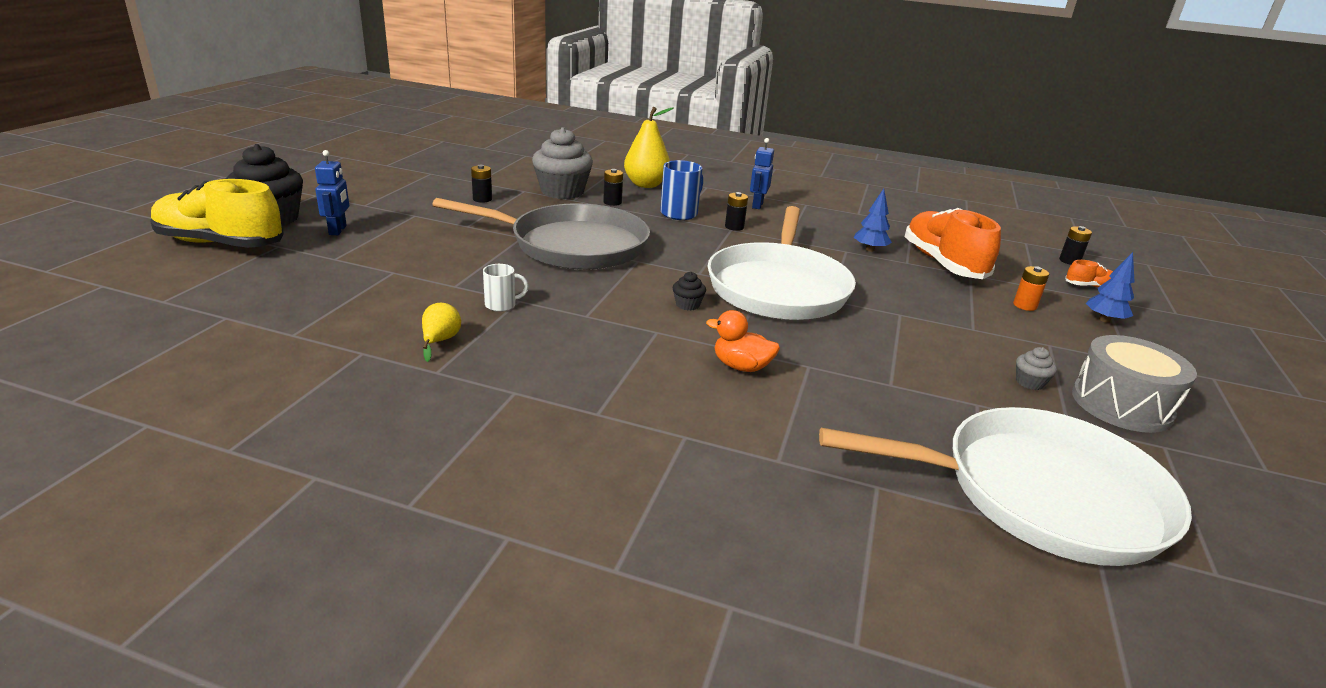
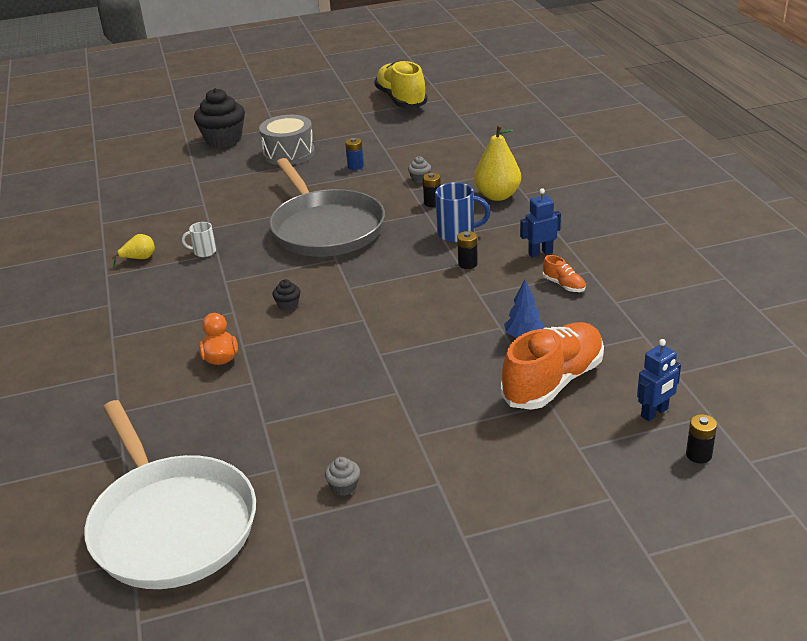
camera: 60 degrees right, 5 degrees up
(220, 243) = (174, 150): yellow shoe -> yellow shoe (401, 100)
(338, 230) = (236, 161): blue robot -> blue robot (654, 413)
(482, 199) = (355, 166): black battery -> blue battery
(501, 305) = (204, 252): white mug -> white mug turned 135 degrees clockwise
(562, 192) = (420, 179): grey cupcake -> grey cupcake, size x0.42
(778, 287) = (371, 325): white pan -> none
(1024, 305) = (514, 451): orange battery -> none
(1089, 286) = (636, 481): orange shoe -> orange shoe (563, 285)
(1104, 320) = (548, 506): blue tree -> none
(1121, 404) = (359, 543): grey drum -> grey drum (289, 153)

